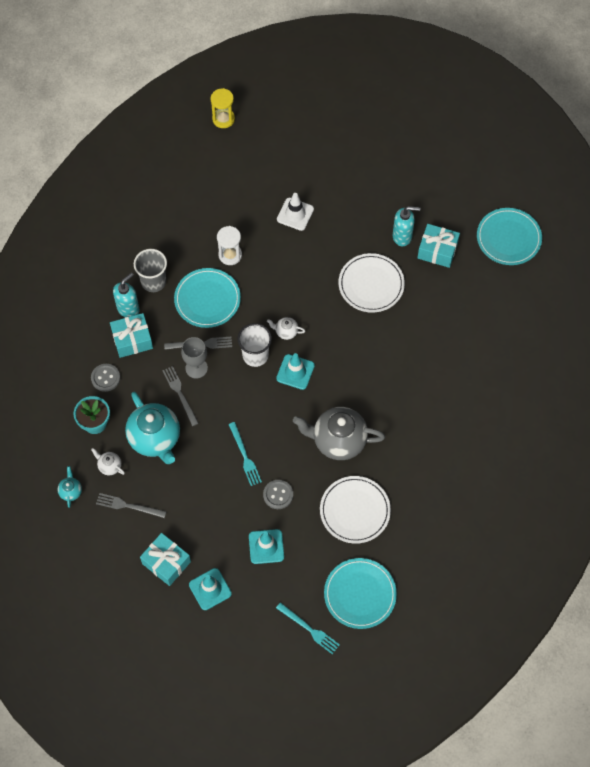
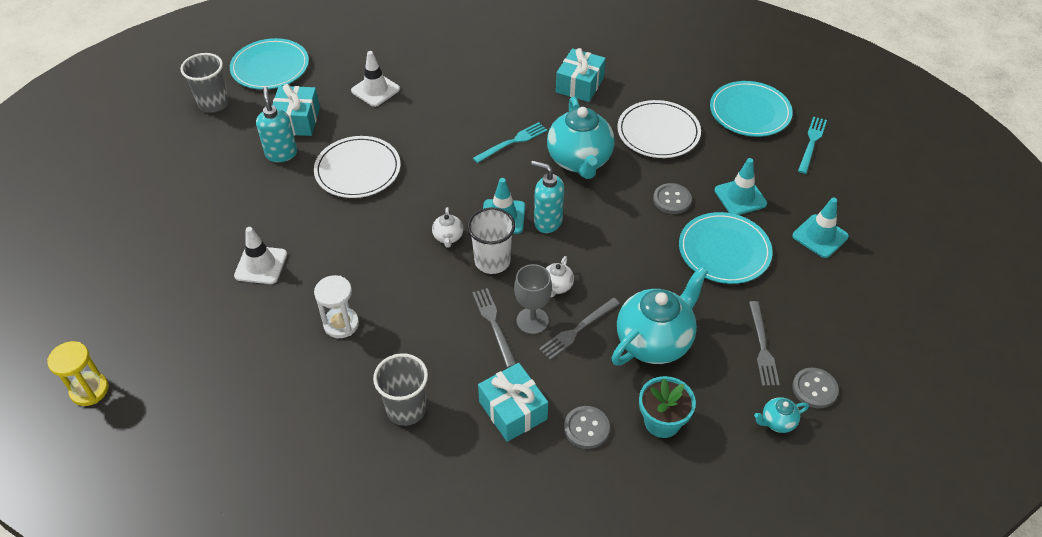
camera: 105 degrees left, 15 degrees down
(86, 525) = (814, 389): none -> grey button
(109, 466) = (718, 384): white teapot -> white teapot (556, 286)
(128, 308) = (461, 430): turquoise soap dispenser -> turquoise soap dispenser (547, 222)
(166, 562) = (813, 286): turquoise gift -> turquoise gift (579, 85)
(207, 299) = (420, 334): turquoise plate -> turquoise plate (724, 250)
(245, 456) = (637, 241): turquoise fork -> turquoise fork (512, 142)
(338, 440) = (579, 161): grey teapot -> turquoise teapot
(461, 310) = (375, 90): none -> white traffic cone
(472, 196) = (214, 103): none -> grey cup

